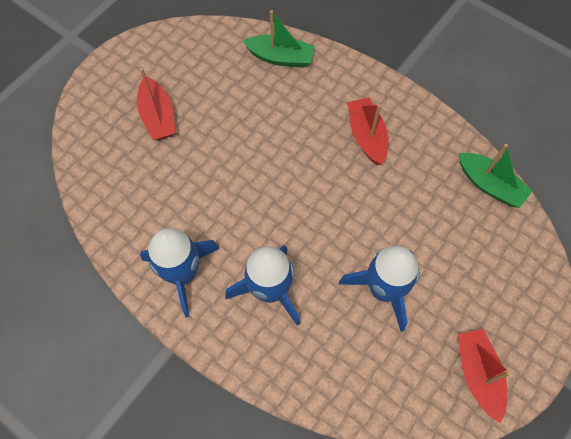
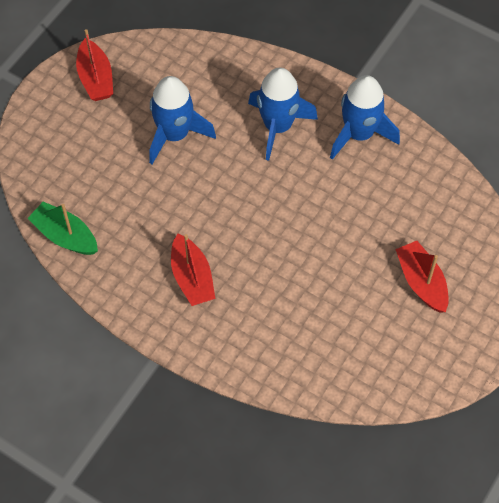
camera: 175 degrees right, 5 degrees down
(280, 57) = (296, 366): green boat -> none

